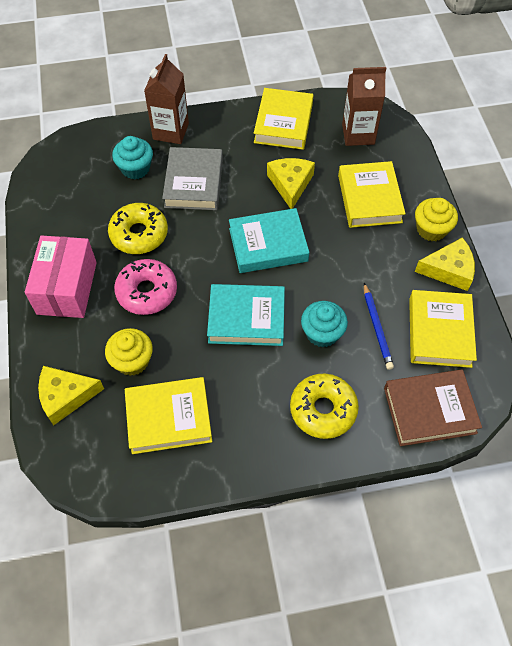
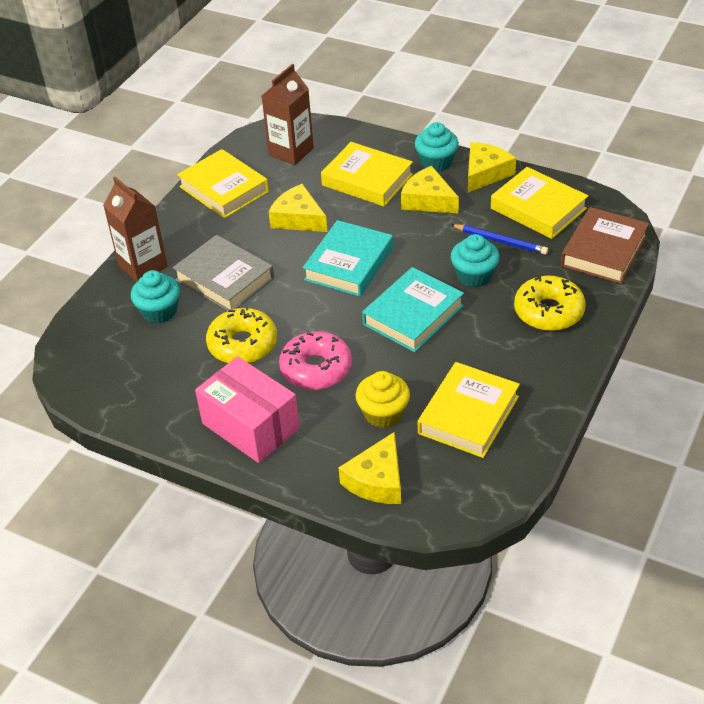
camera: 50 degrees left, 15 degrees down
(381, 251) = (428, 200): none -> yellow cheese
(431, 229) = (436, 162): yellow cupcake -> turquoise cupcake

